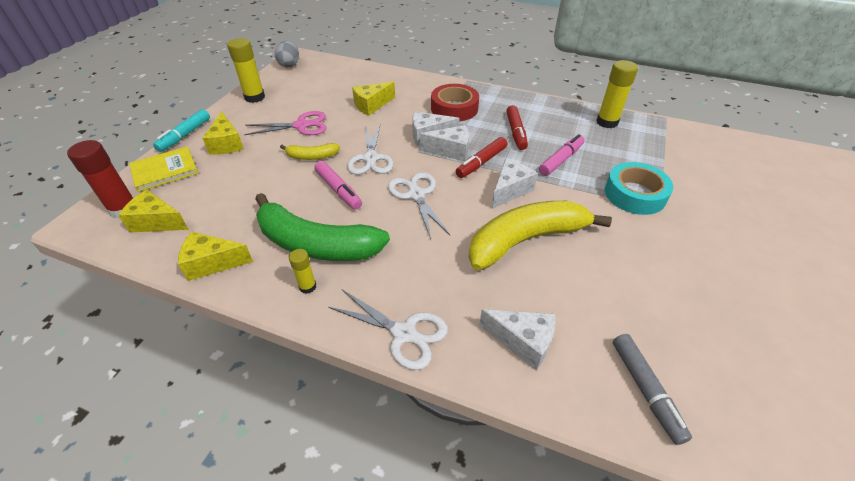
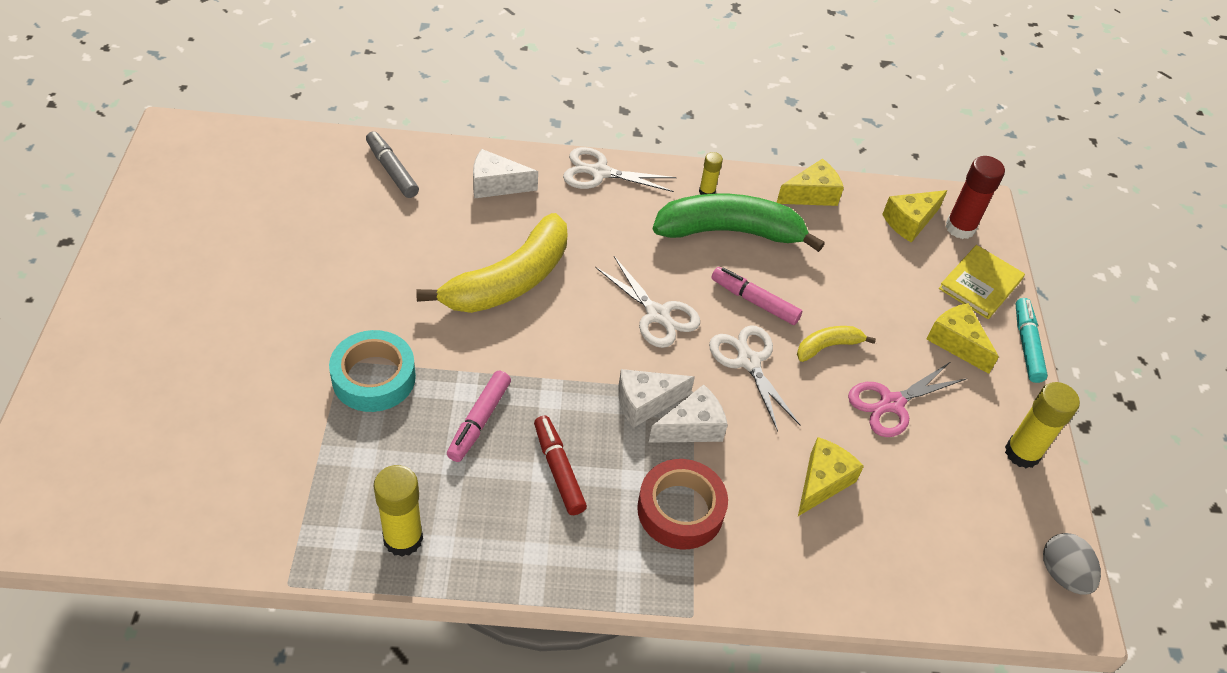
camera: 155 degrees right, 5 degrees up
(157, 222) = (910, 222): yellow cheese -> yellow cheese turned 150 degrees clockwise
(481, 162) = (594, 389): red marker -> none
(510, 190) = (542, 347): white cheese -> none

